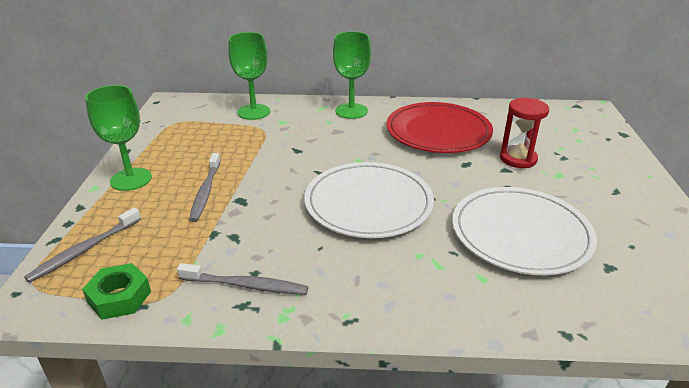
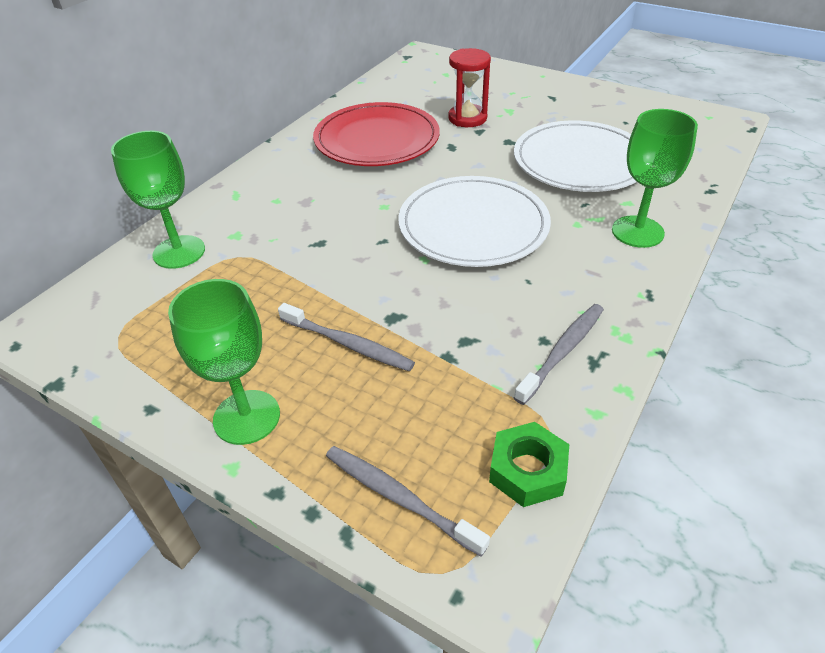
camera: 60 degrees left, 10 degrees up
(84, 250) = (399, 497): grey toothbrush -> grey toothbrush turned 150 degrees clockwise
(351, 111) = (270, 177): green goblet -> green goblet (637, 232)

